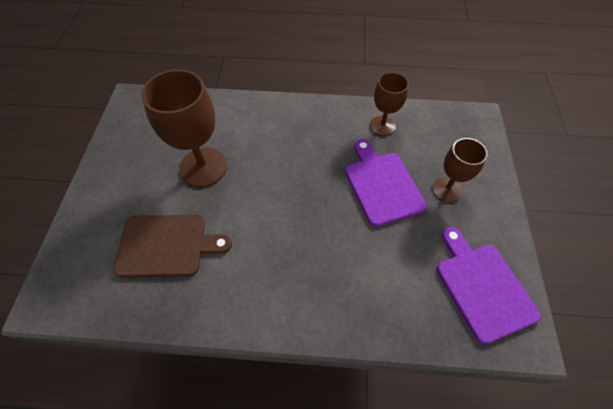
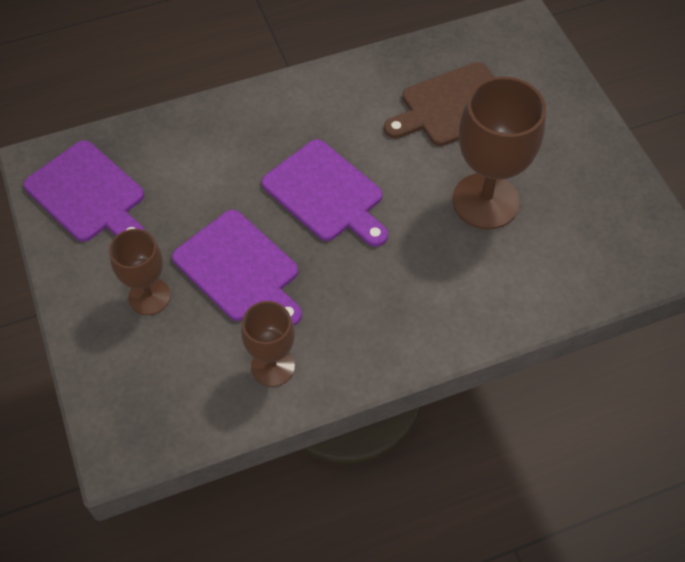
camera: 155 degrees right, 0 degrees up
(301, 213) = (326, 194): none -> purple cutting board

